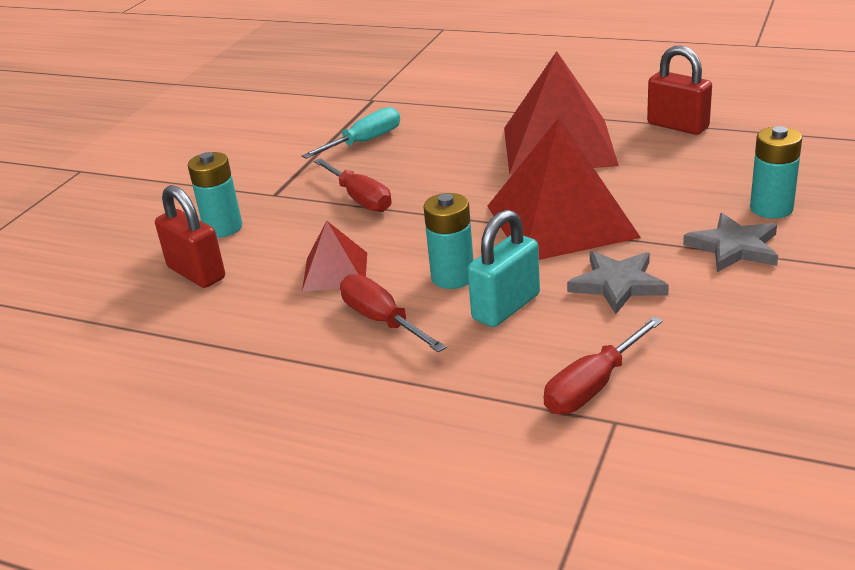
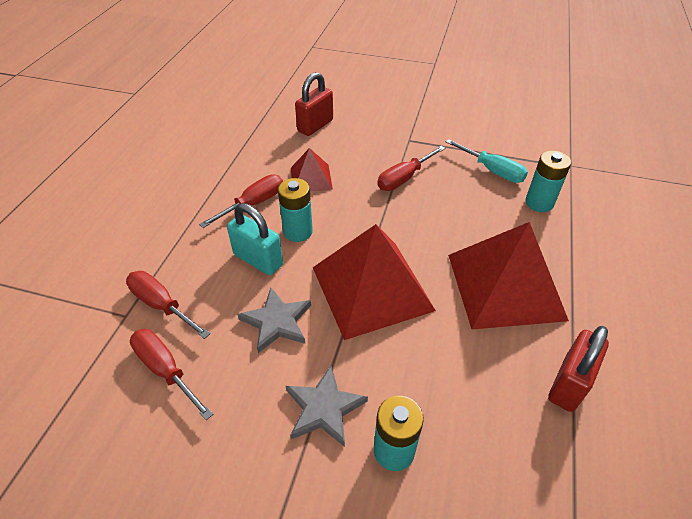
camera: 80 degrees right, 15 degrees up
(223, 228) = (365, 126): turquoise battery -> turquoise battery (539, 203)
(706, 365) = (166, 370): none -> red screwdriver

